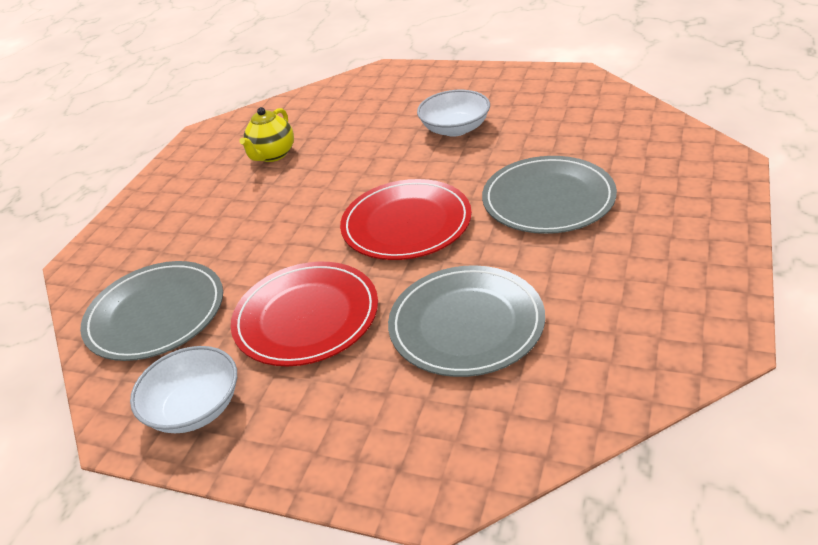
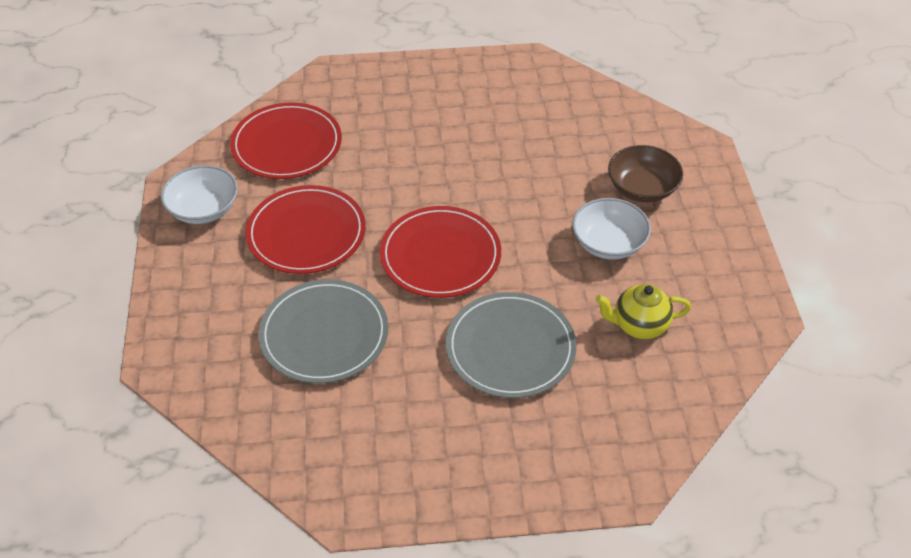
camera: 60 degrees right, 10 degrees up
(155, 314) = (287, 145): grey plate -> red plate
(272, 155) = (513, 124): yellow teapot -> yellow teapot (639, 325)
(405, 103) = (642, 188): none -> brown bowl

